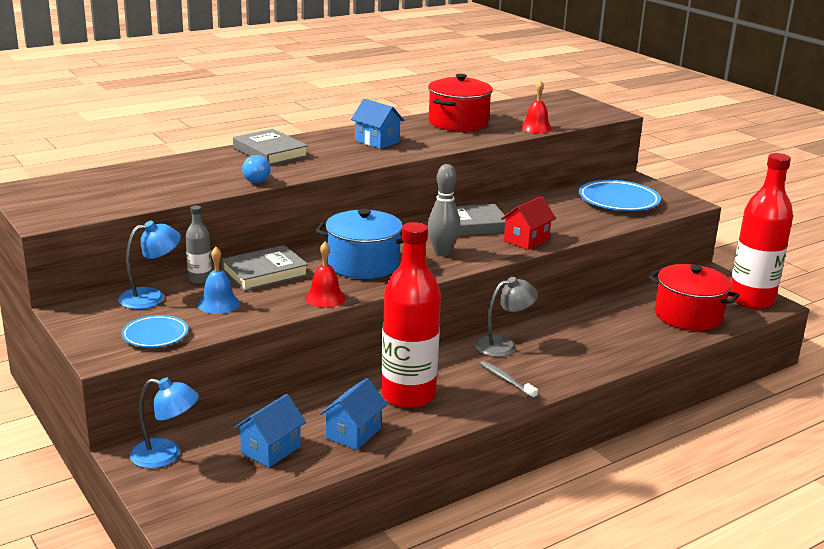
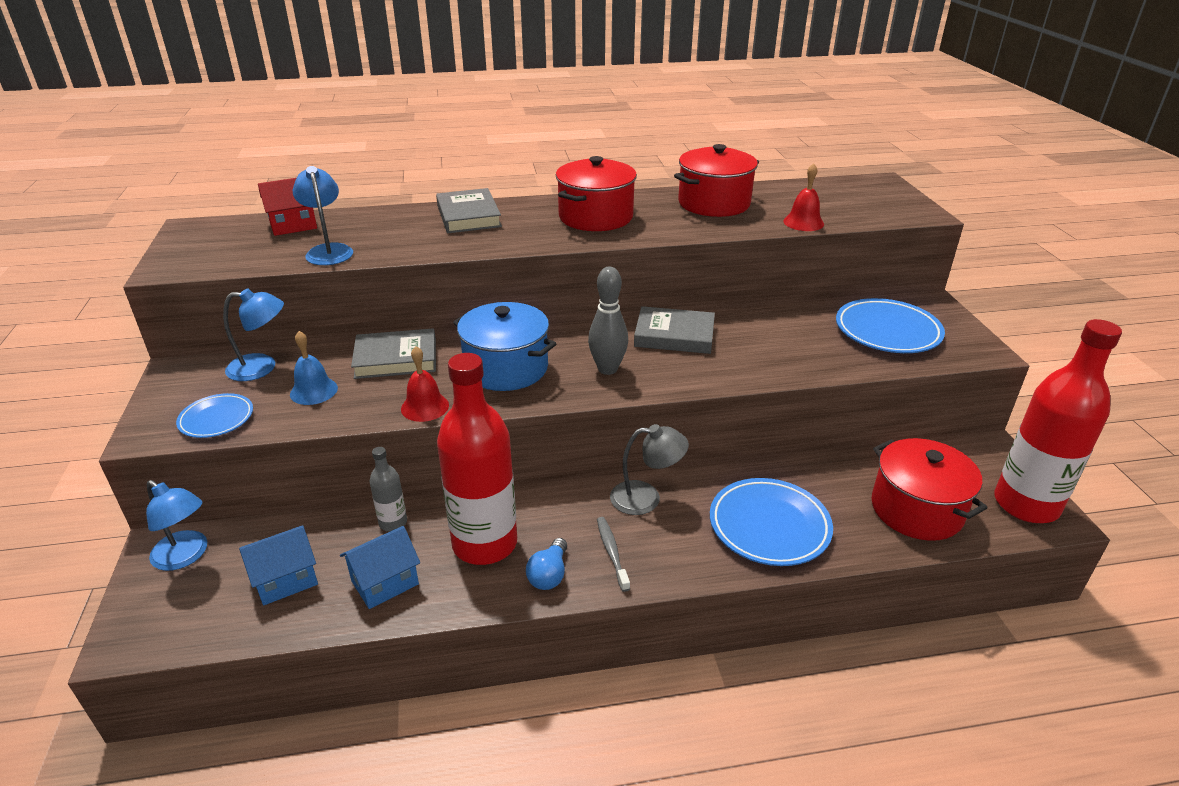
camera: 25 degrees right, 10 degrees up
(179, 189) = (328, 251): none -> blue lamp
(200, 279) = (327, 354): grey bottle -> grey bottle (393, 523)
(256, 179) = (416, 249): blue light bulb -> blue light bulb (549, 575)
(377, 141) = (596, 217): blue house -> red pot
(526, 240) = (722, 370): red house -> red house (293, 225)
(601, 343) = (769, 526): none -> blue plate

